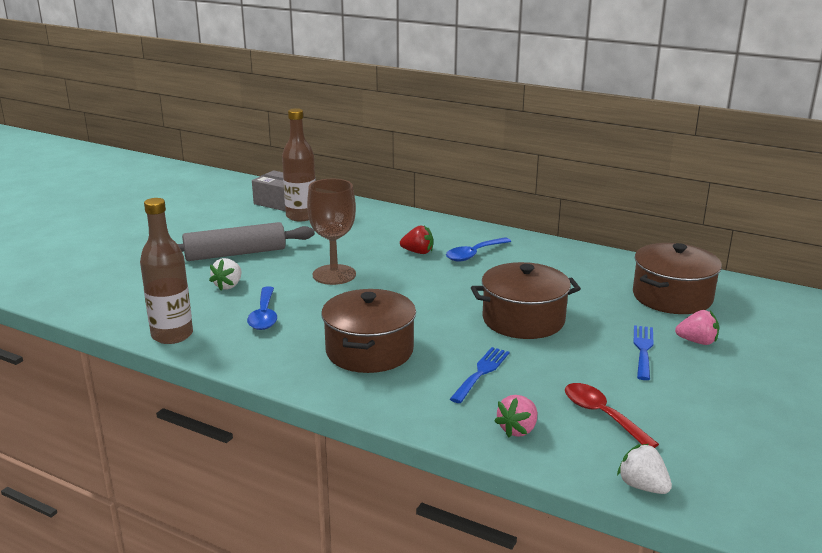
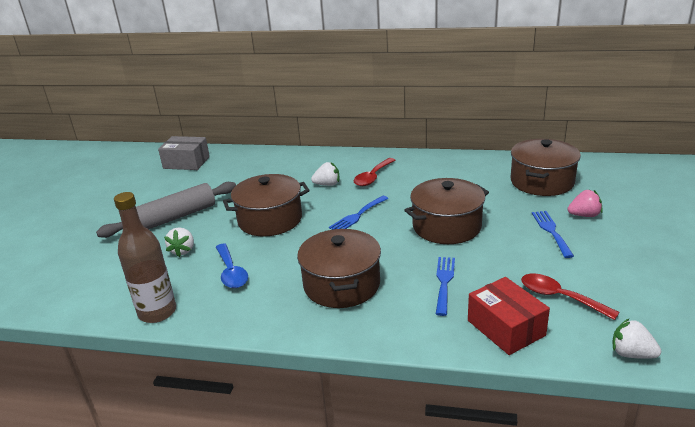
camera: 15 degrees left, 5 degrees up
(301, 216) = (211, 172): brown bottle -> none
(334, 275) = (270, 220): brown goblet -> brown pot
(418, 252) = (327, 184): red strawberry -> white strawberry
(430, 289) = (357, 215): none -> blue fork
(474, 254) = (373, 177): blue spoon -> red spoon
(518, 429) = (505, 328): pink strawberry -> red box

